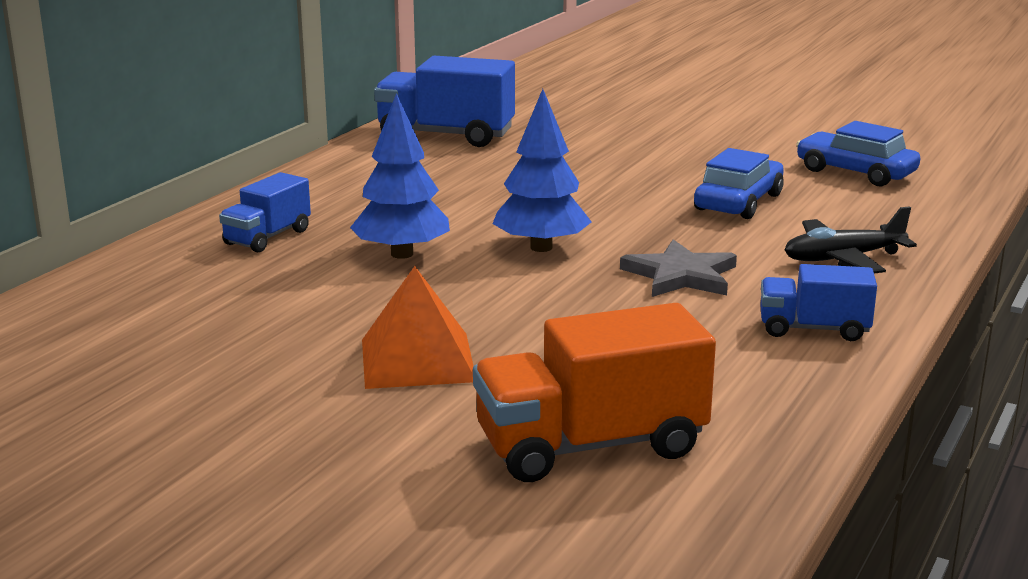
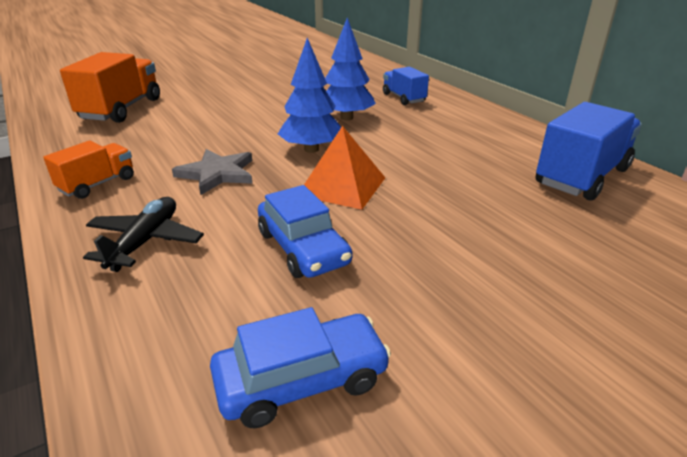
camera: 120 degrees right, 10 degrees up
(417, 360) = (232, 100): orange pyramid -> orange pyramid (342, 186)
(813, 329) = (97, 184): blue truck -> orange truck

